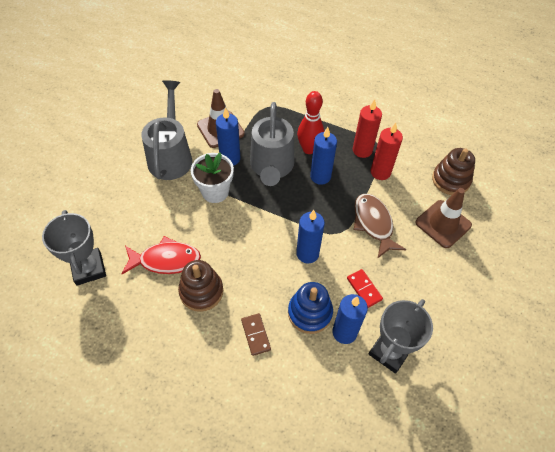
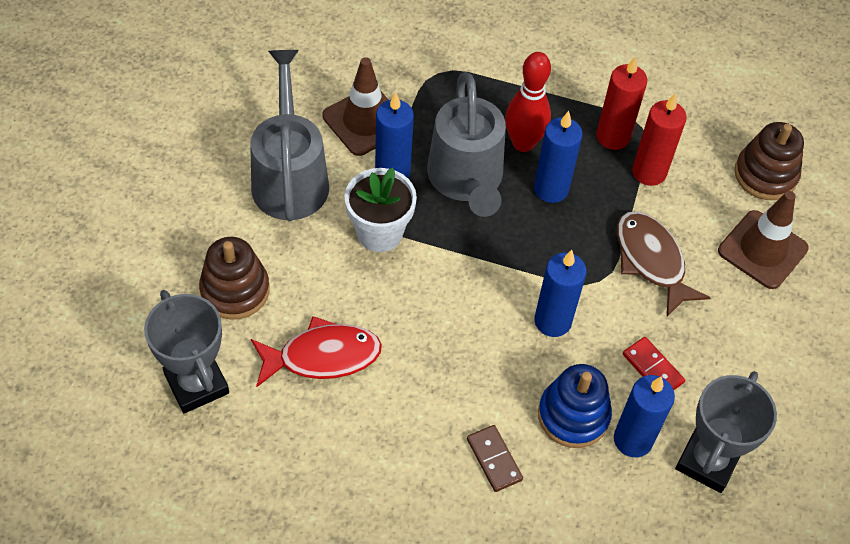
camera: 10 degrees left, 0 degrees up
(201, 291) = (392, 401): brown stacking toy -> brown stacking toy (235, 290)

